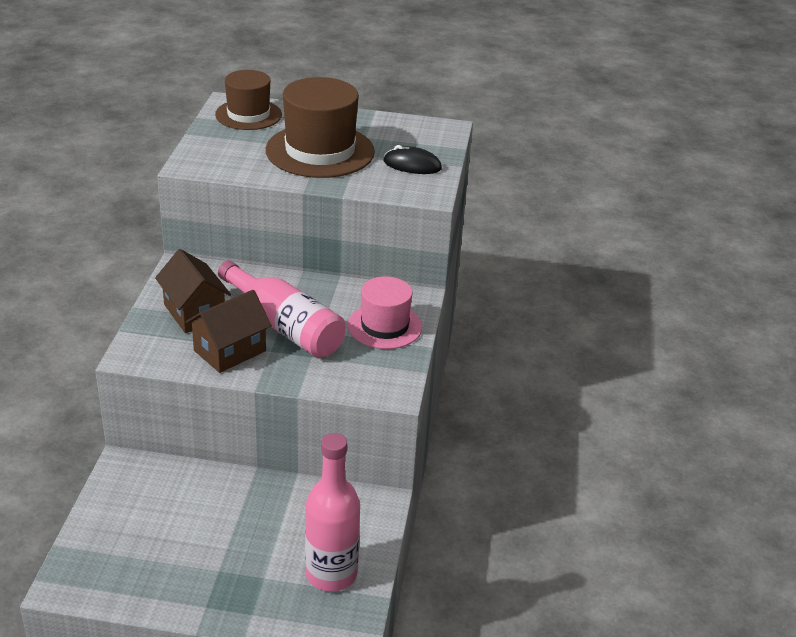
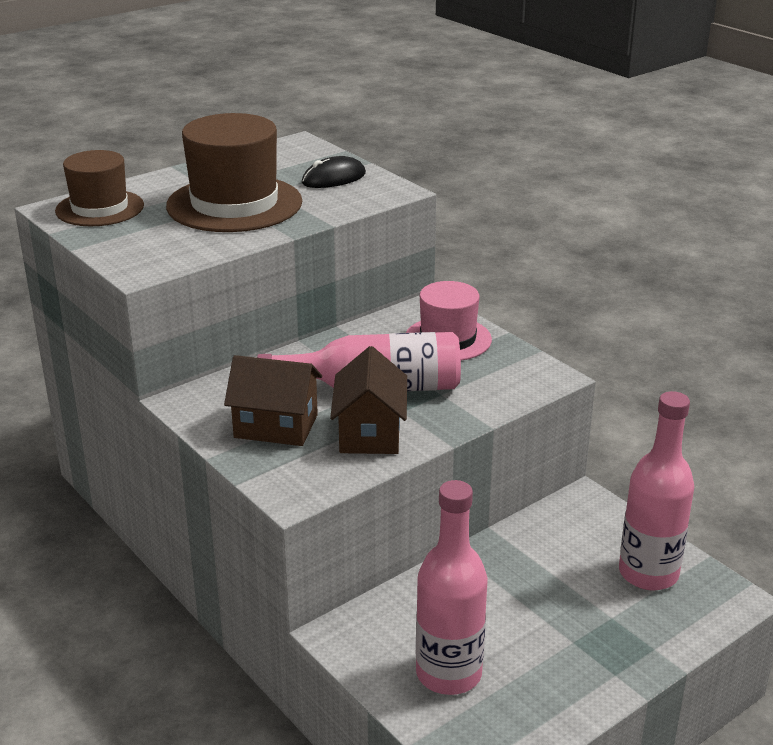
camera: 45 degrees left, 5 degrees down
(132, 529) = (448, 674): none -> pink bottle

